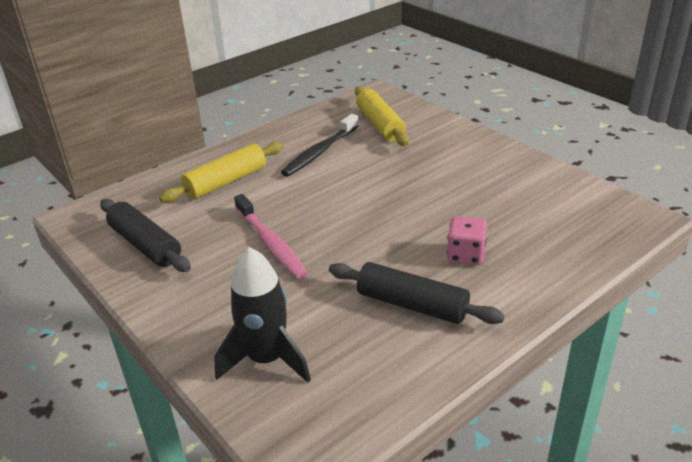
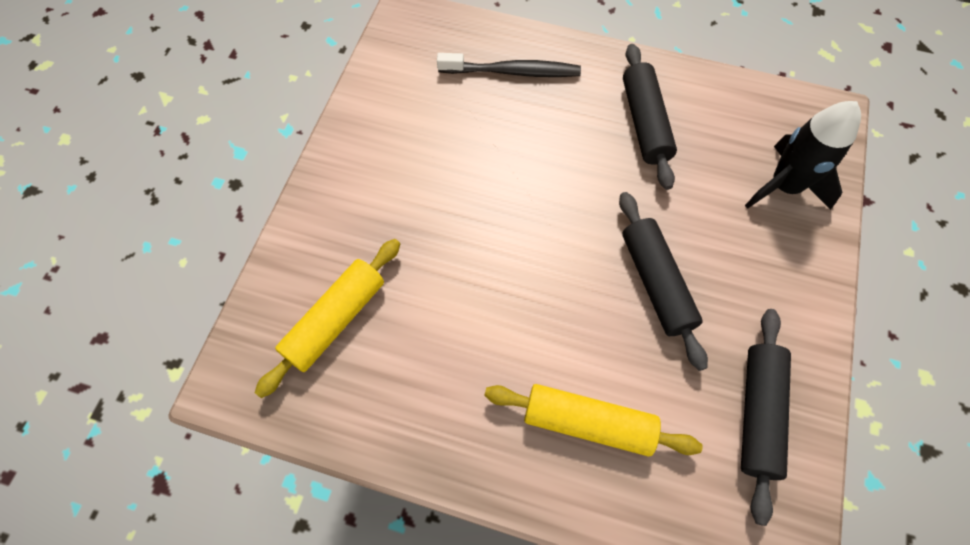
camera: 125 degrees left, 30 degrees up
(271, 243) = (656, 283): pink toothbrush -> black rolling pin
(320, 152) = (448, 353): black toothbrush -> black toothbrush (512, 72)
(466, 255) = (551, 114): pink dice -> none

